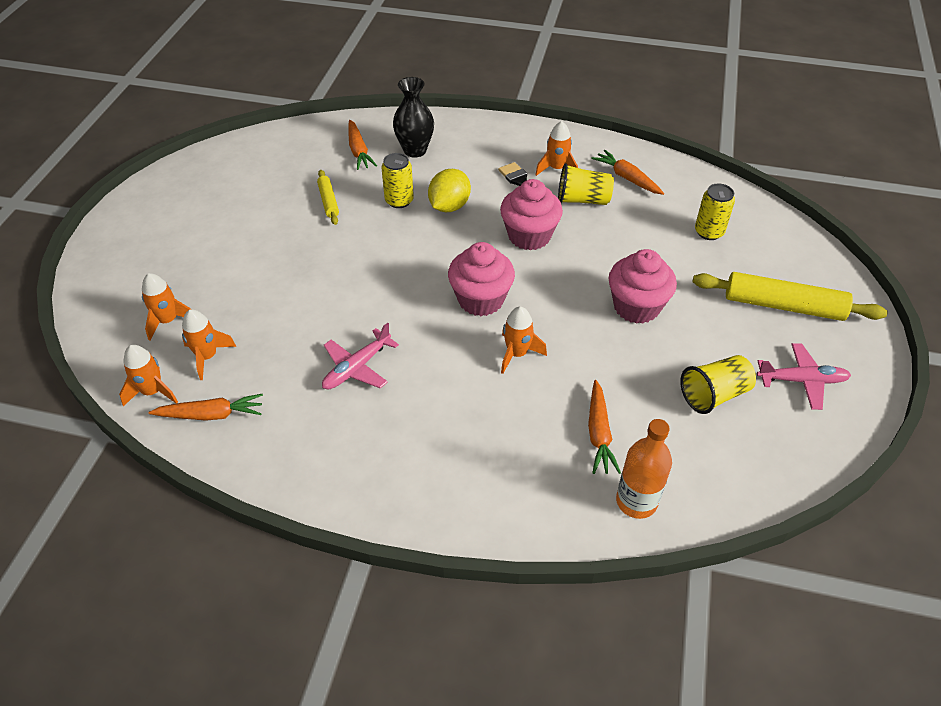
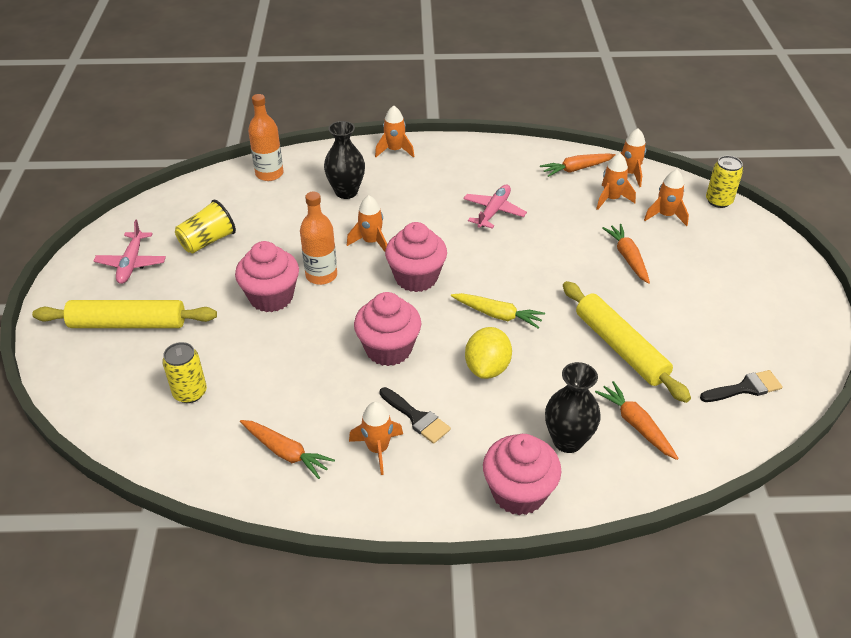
camera: 165 degrees right, 5 degrees down
(257, 158) = (745, 388): none -> black brush
(328, 201) = (620, 348): yellow rolling pin -> yellow rolling pin, size x1.93
(399, 201) = (545, 364): yellow can -> yellow can (718, 201)
(417, 247) = (497, 315): none -> yellow carrot
(441, 511) = (395, 150): none -> orange rocket
(466, 130) = (518, 492): none -> pink cupcake
(531, 440) = (346, 192): none -> black vase
(581, 322) = (321, 275): none -> orange bottle
(582, 200) = (338, 407): yellow cup -> none
(599, 433) = (297, 203): orange carrot -> orange carrot (627, 258)
(801, 380) = (131, 263): pink plane -> pink plane turned 75 degrees counterclockwise

